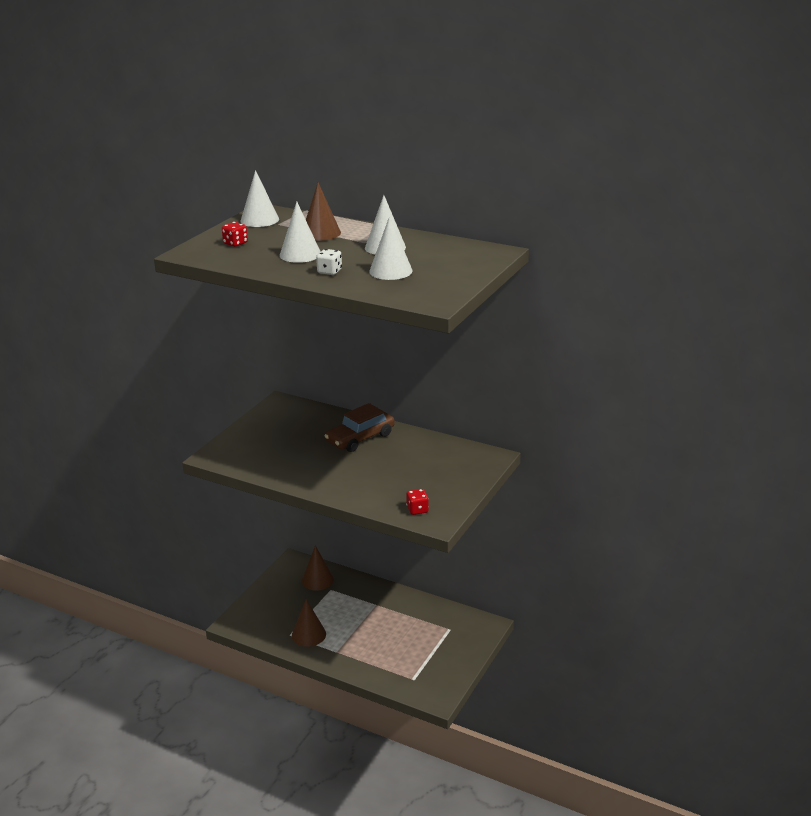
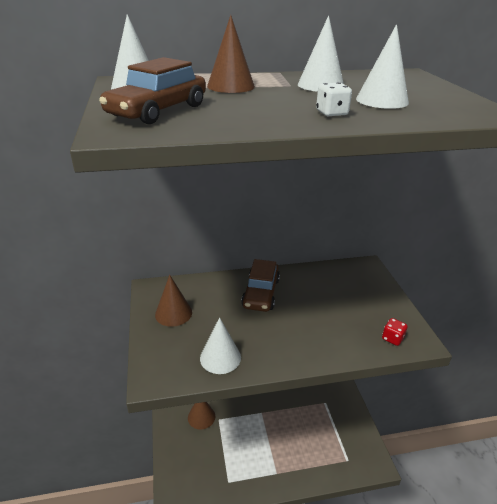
camera: 40 degrees left, 5 degrees up
(235, 243) = (158, 111): red dice -> brown car
(300, 254) = (259, 105): white cone -> white cone (220, 357)
(308, 634) = (242, 471): brown cone -> brown cone (173, 313)

